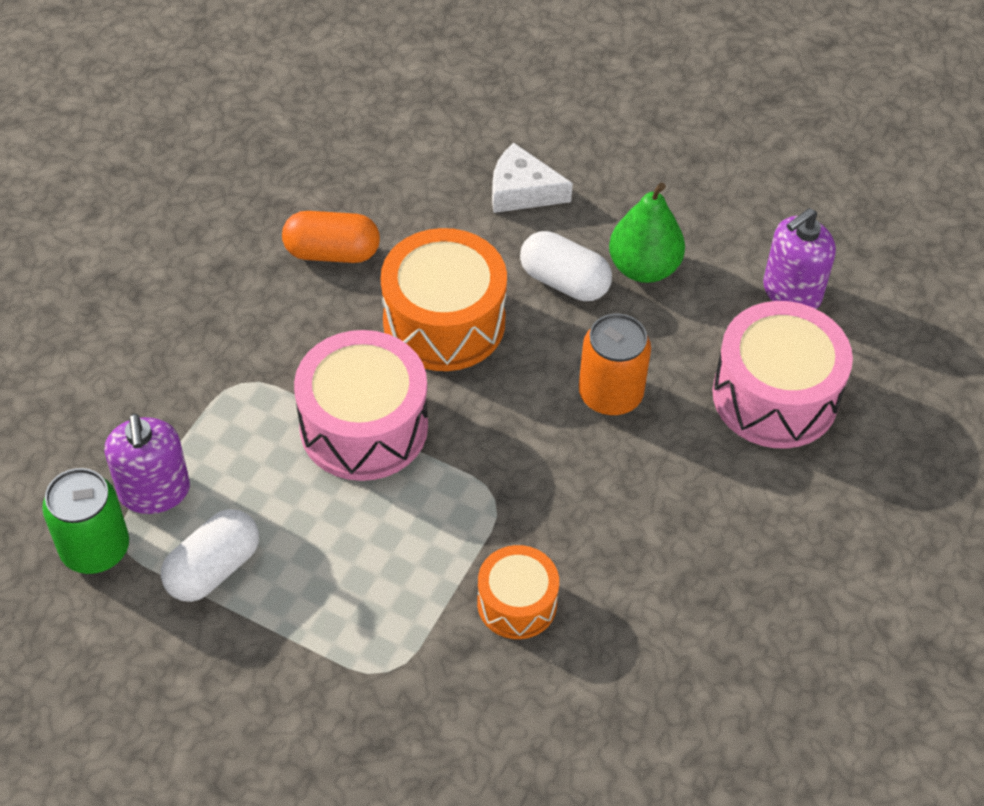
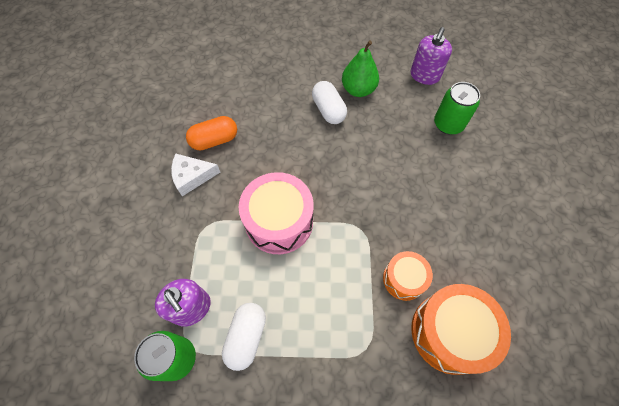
camera: 25 degrees left, 10 degrees up
(444, 322) = (286, 152): orange drum -> orange drum (450, 332)
(522, 191) = (285, 76): white cheese -> white cheese (192, 176)
(564, 281) = (328, 110): white capsule -> white capsule turned 60 degrees clockwise
(610, 394) = (380, 154): orange can -> none
(775, 396) = (448, 124): pink drum -> green can

